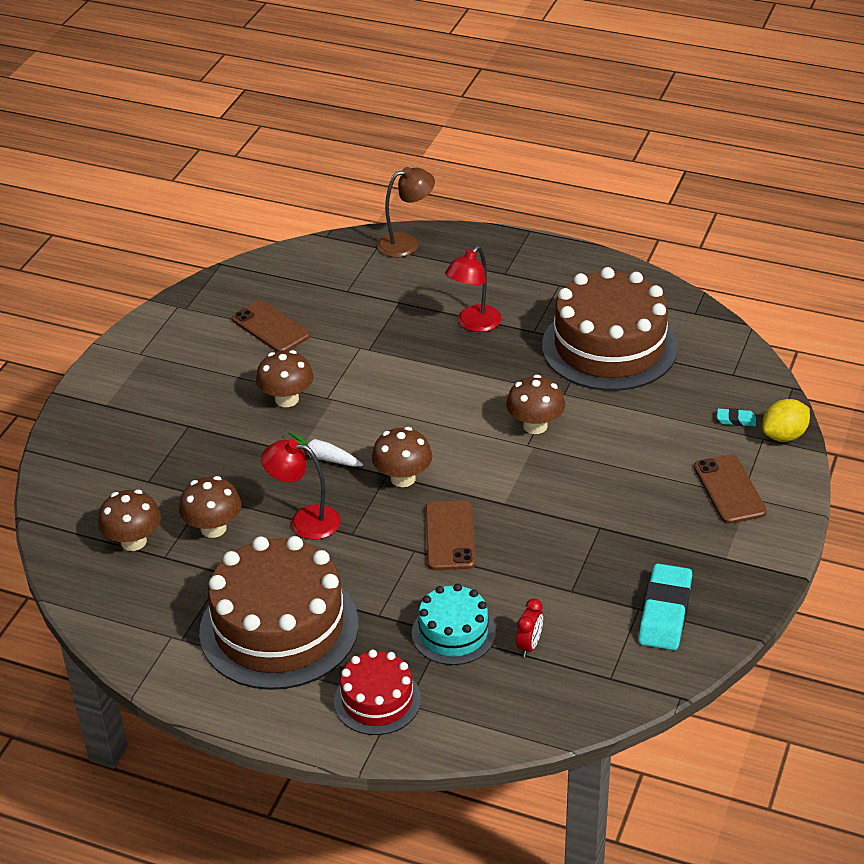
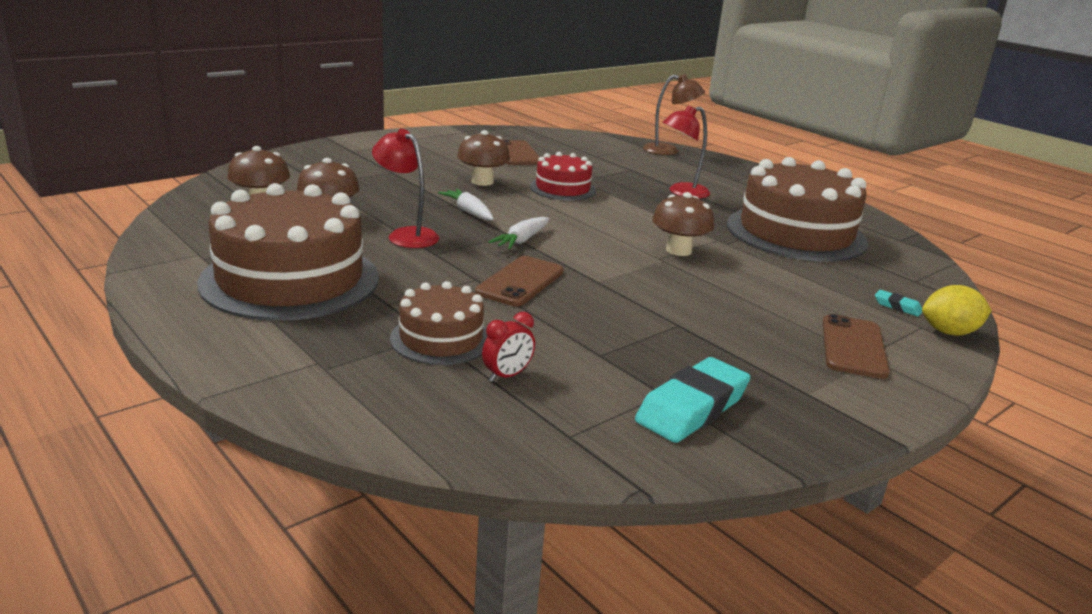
camera: 25 degrees right, 15 degrees down
(377, 700) = (300, 354): red cake -> red cake (562, 188)
(403, 478) = (521, 240): brown mushroom -> white carrot
(453, 633) = (441, 339): turquoise cake -> brown cake

